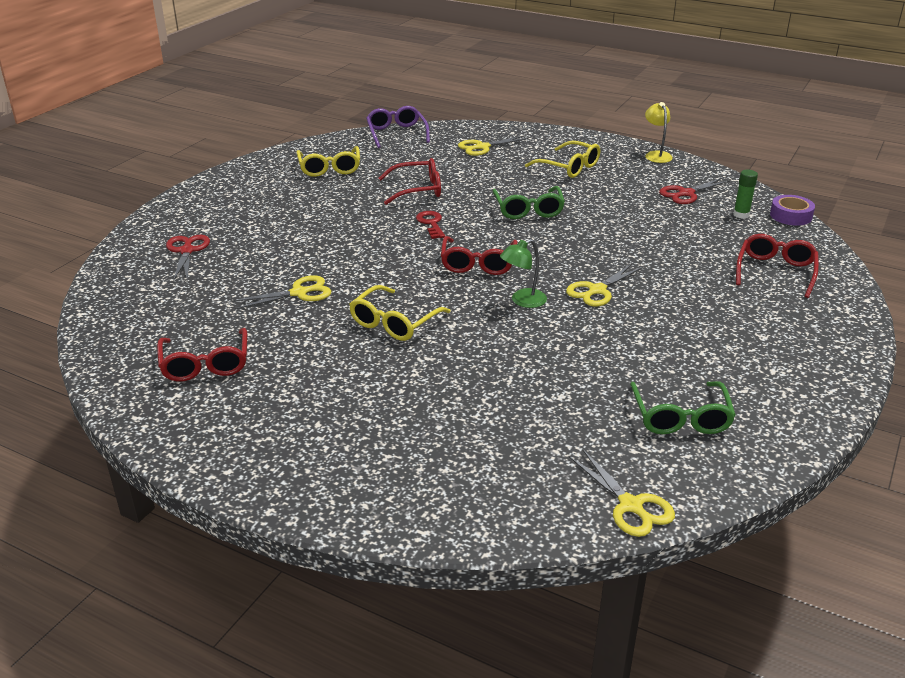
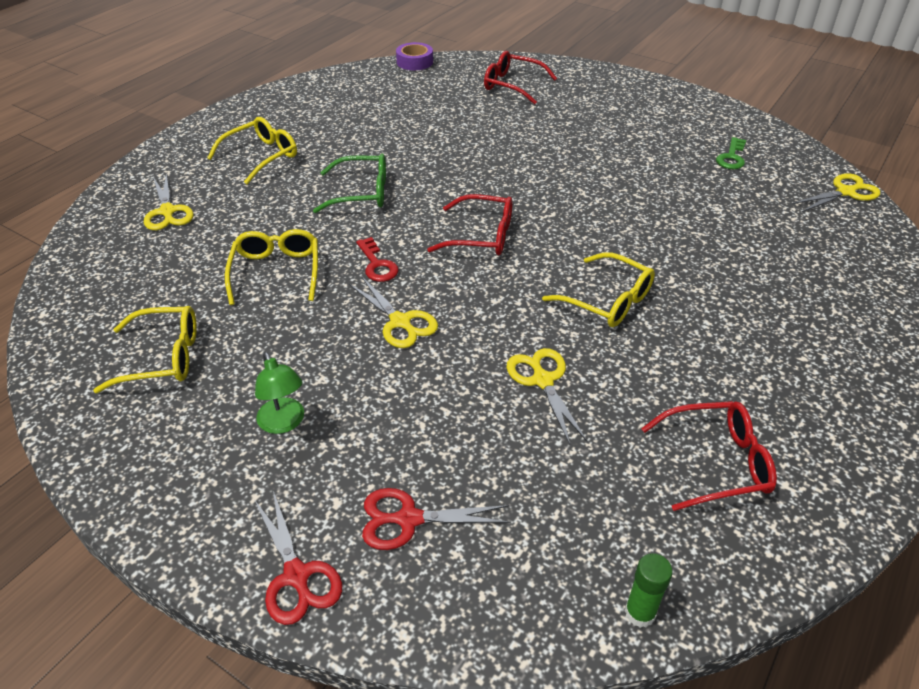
camera: 85 degrees left, 10 degrees up
(396, 133) = (69, 285): purple glasses -> none
(417, 190) = (276, 272): red glasses -> yellow glasses
(431, 223) = (377, 265): red key -> red key turned 105 degrees counterclockwise
(522, 301) = (561, 214): green lamp -> green lamp (284, 423)
(597, 290) = (541, 170): yellow scissors -> yellow scissors (400, 322)
(656, 155) = (256, 102): yellow lamp -> none
(680, 417) = (731, 157): green glasses -> green key
(686, 193) = (354, 100): red scissors -> red scissors (296, 575)
(741, 215) = (407, 82): green glue stick -> green glue stick (640, 613)

